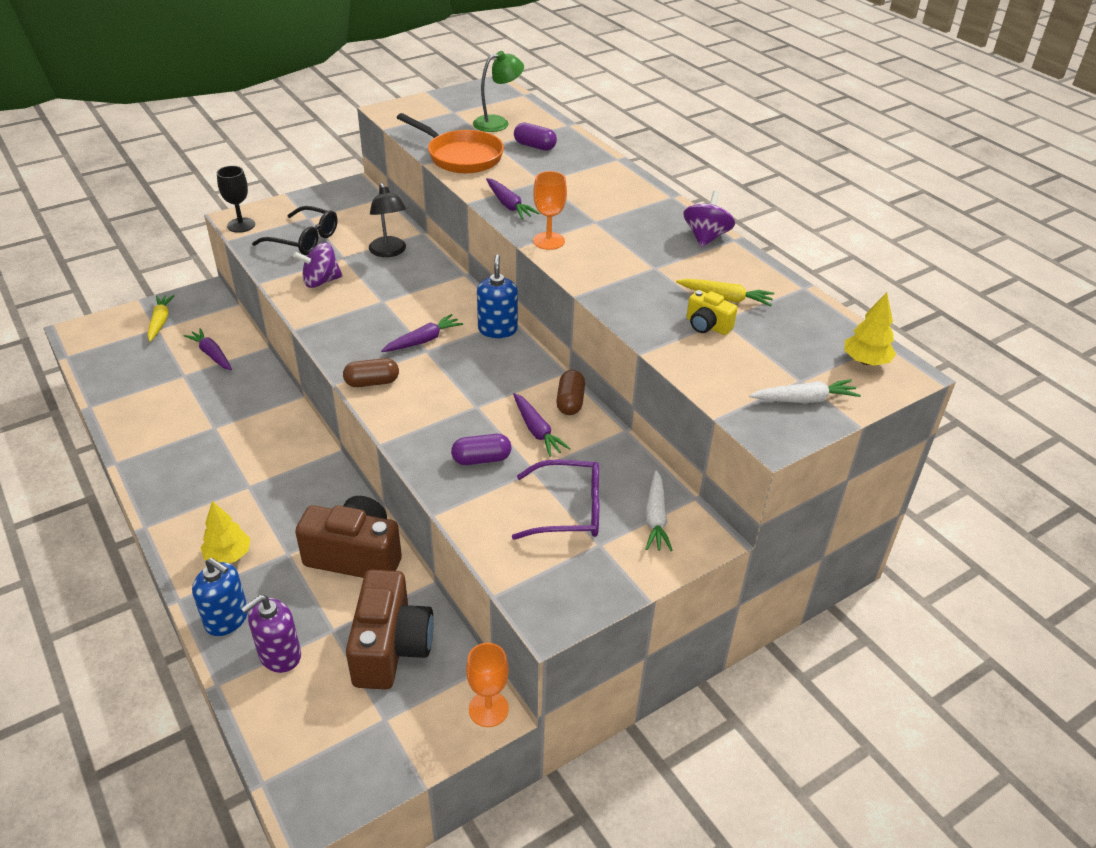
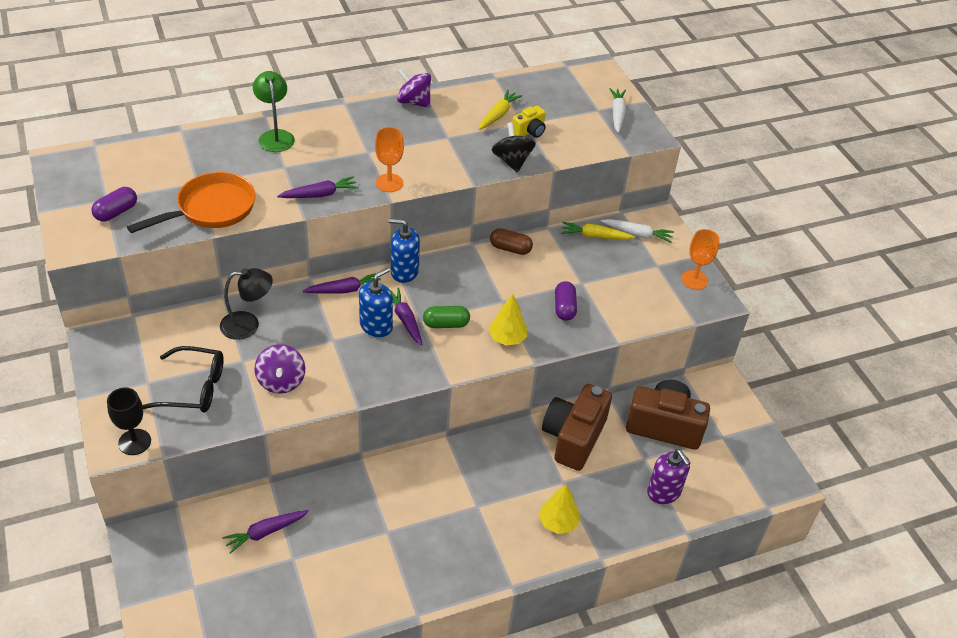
camera: 80 degrees left, 5 degrees up
(160, 322) = (181, 583): yellow carrot -> yellow carrot (595, 236)
(227, 619) = (625, 524): blue soap dispenser -> blue soap dispenser (376, 326)
(305, 240) = (194, 388): black glasses -> black glasses turned 60 degrees clockwise
(372, 382) = (454, 360): brown capsule -> none
(425, 369) = (446, 324): none -> green capsule
(488, 709) = (718, 382): orange goblet -> orange goblet (694, 280)
(498, 123) = (150, 173): green lamp -> green lamp (275, 136)
(535, 146) = (215, 159): purple capsule -> purple capsule (116, 212)
(537, 431) = (539, 273): purple carrot -> purple carrot (344, 290)
(570, 510) = (624, 272): purple glasses -> none
(637, 318) = (512, 161): none -> black spinning top
(865, 361) = (584, 79): yellow tree -> yellow tree (507, 338)

